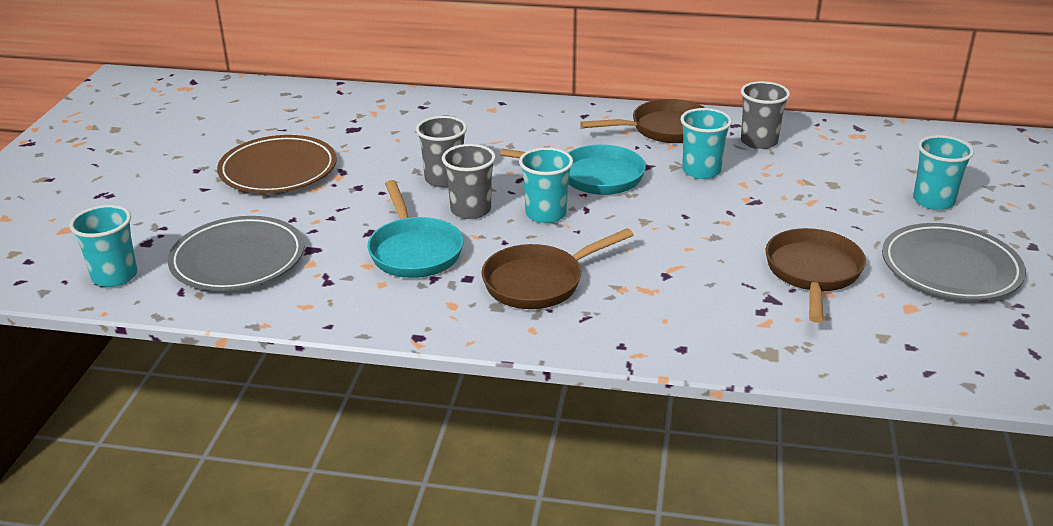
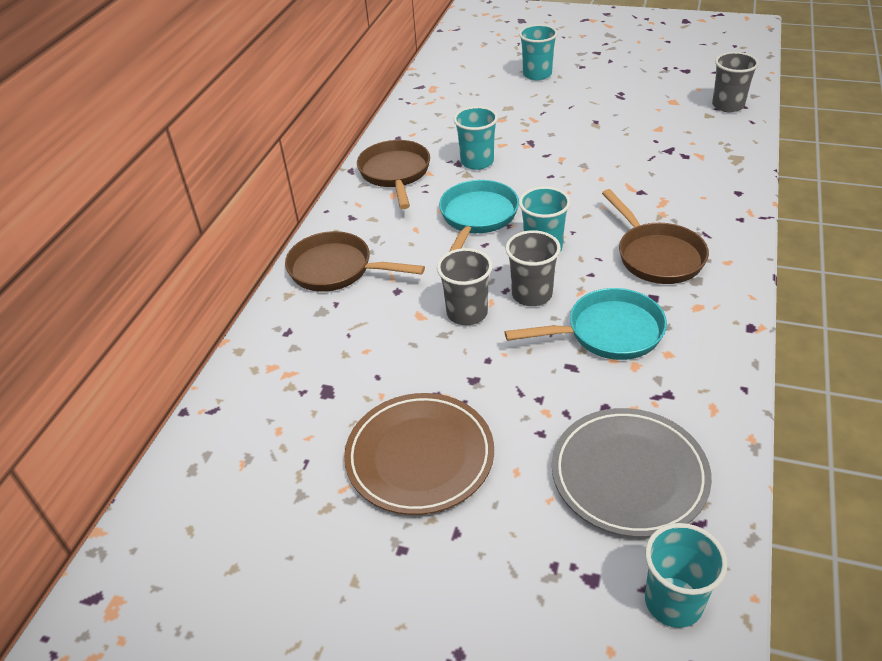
camera: 80 degrees left, 10 degrees up
(759, 142) = (432, 130): grey cup -> grey cup (728, 105)
(813, 273) = (633, 130): brown pan -> brown pan (336, 269)
(950, 268) = (624, 81): grey plate -> none

